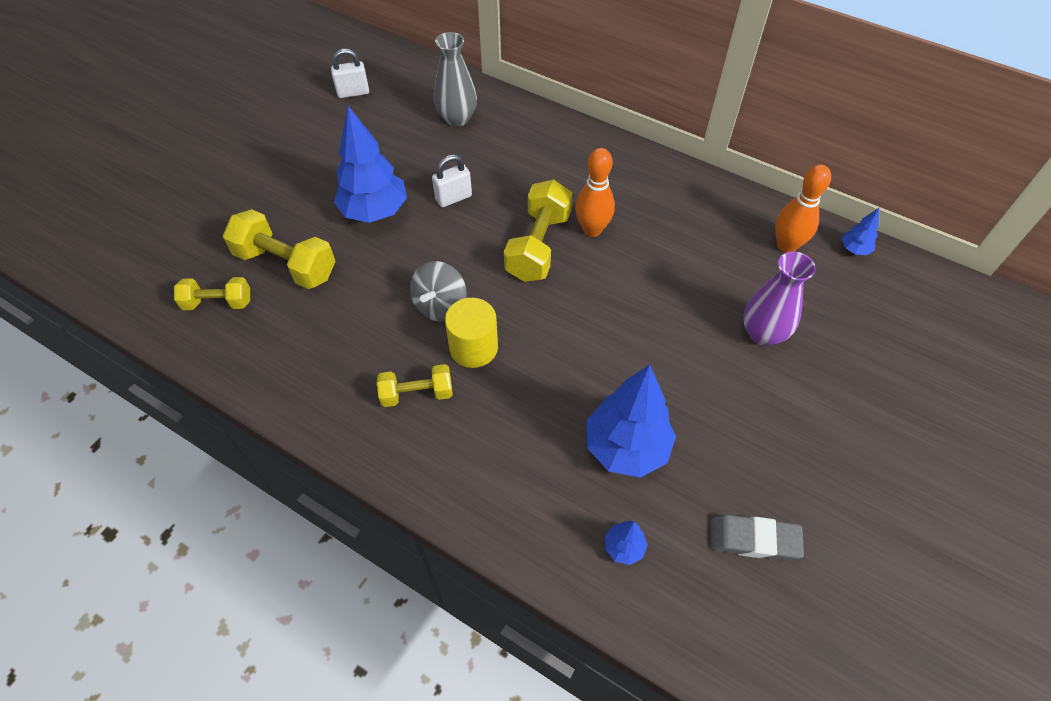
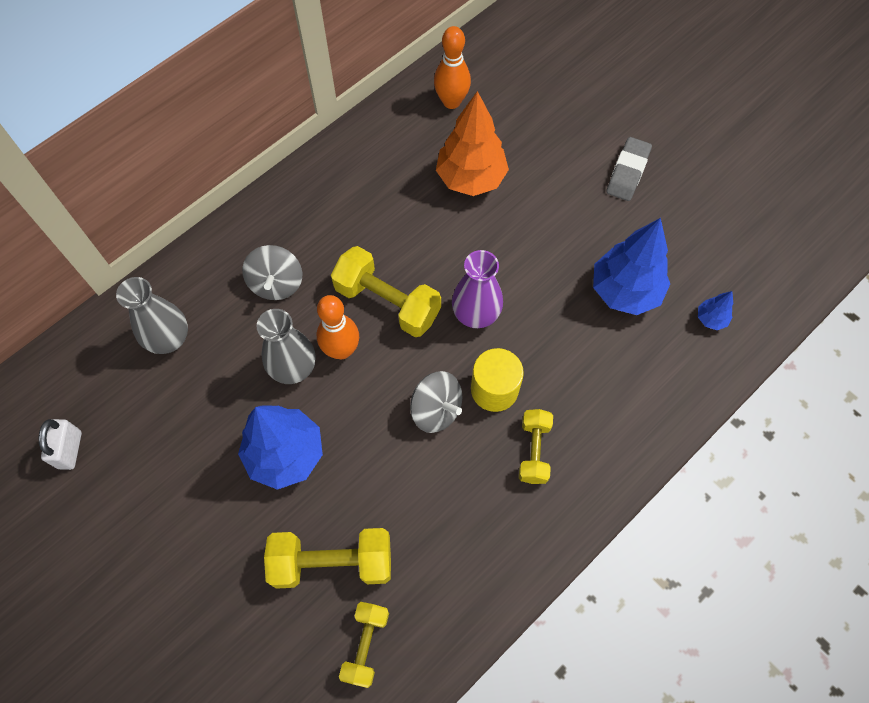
camera: 75 degrees left, 10 degrees up
(286, 264) = (332, 562): yellow dumbbell -> yellow dumbbell turned 45 degrees clockwise
(453, 198) = (293, 368): white padlock -> grey vase
(529, 168) = (276, 283): none -> grey spinning top
(592, 230) = (382, 249): orange bowling pin -> orange bowling pin (341, 350)
(702, 280) = (470, 178): none -> orange tree
(753, 540) = (718, 228): grey eraser -> grey eraser (627, 172)
(762, 333) = (539, 154): purple vase -> purple vase (476, 314)
(854, 249) = (471, 55): blue tree -> none

